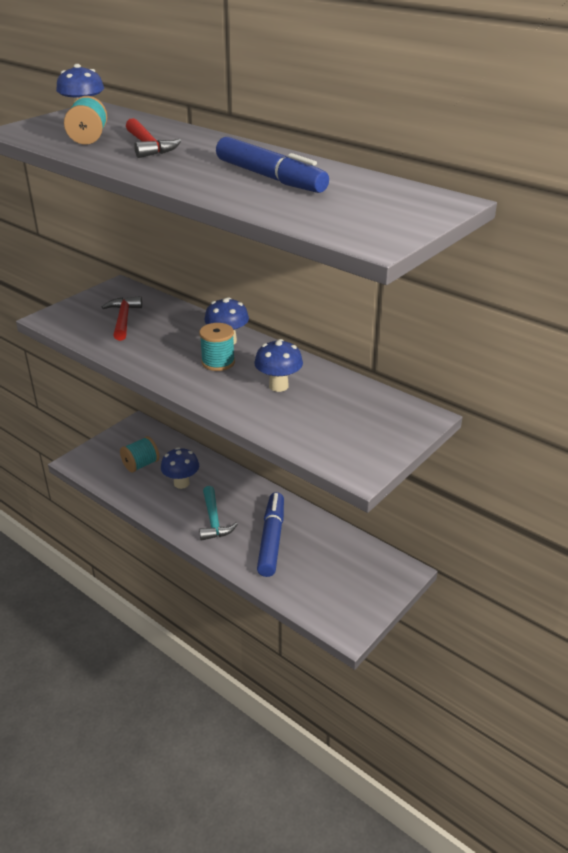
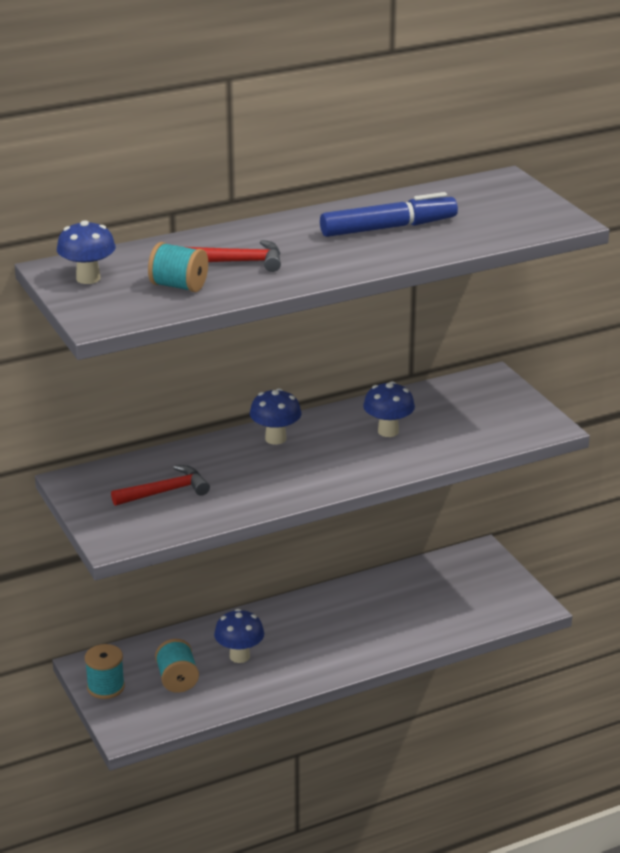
camera: 65 degrees left, 5 degrees down
(123, 319) = (165, 492): red hammer -> red hammer turned 135 degrees clockwise
(214, 520) = (323, 648): turquoise hammer -> none
(218, 362) = (315, 453): turquoise spool -> turquoise spool (106, 687)
(271, 539) = (382, 617): blue marker -> none

